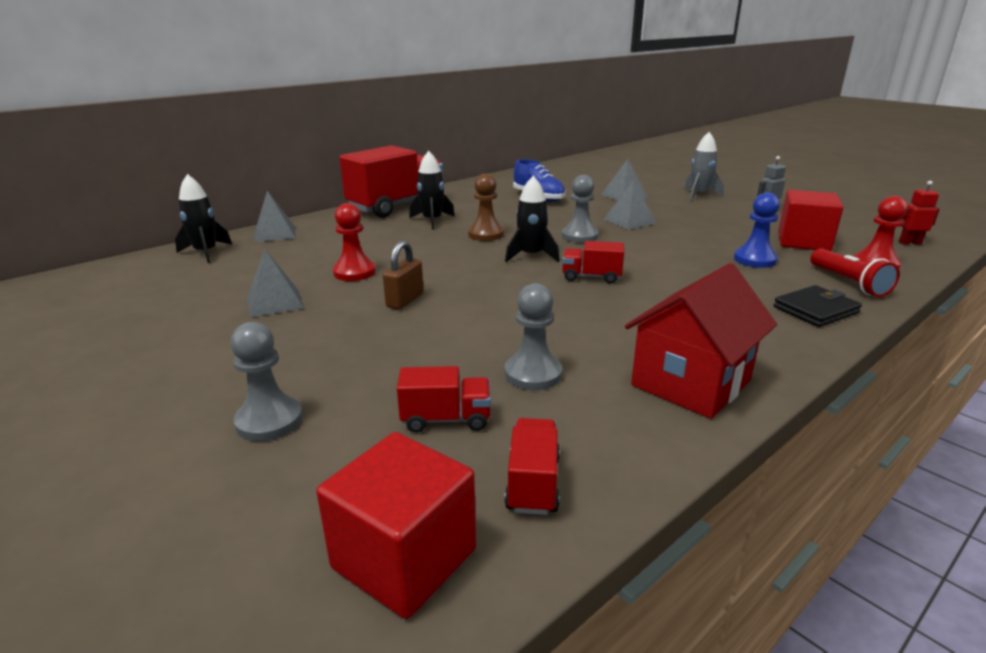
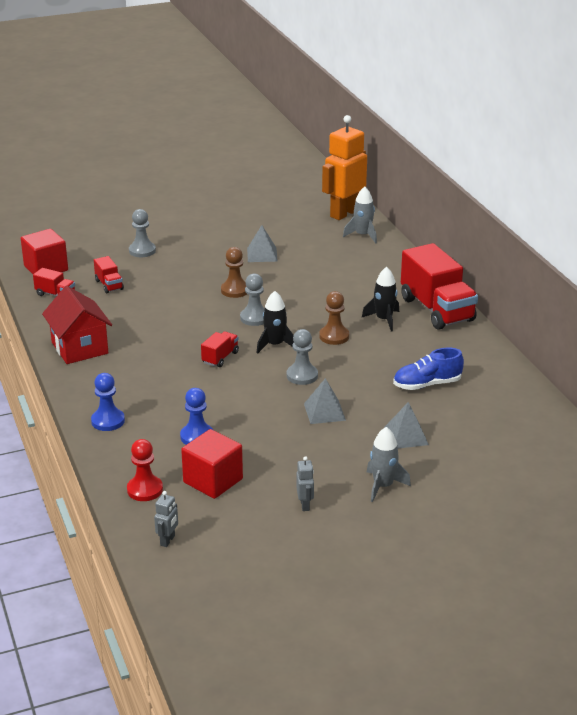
camera: 110 degrees right, 5 degrees up
(121, 271) = (344, 213): none -> orange robot
(206, 253) = (363, 235): black rocket -> grey rocket
(275, 233) = (390, 257): grey pyramid -> none
(354, 272) = (291, 279): red pawn -> none
(405, 300) = (235, 290): brown padlock -> brown pawn
(446, 419) = (109, 285): red truck -> red truck turned 45 degrees counterclockwise
(533, 374) = (124, 310): grey pawn -> grey pawn (254, 318)
(815, 310) = (108, 421): black wallet -> blue pawn
(849, 283) = (128, 457): red flashlight -> none
(910, 243) = (168, 540): red robot -> grey robot

